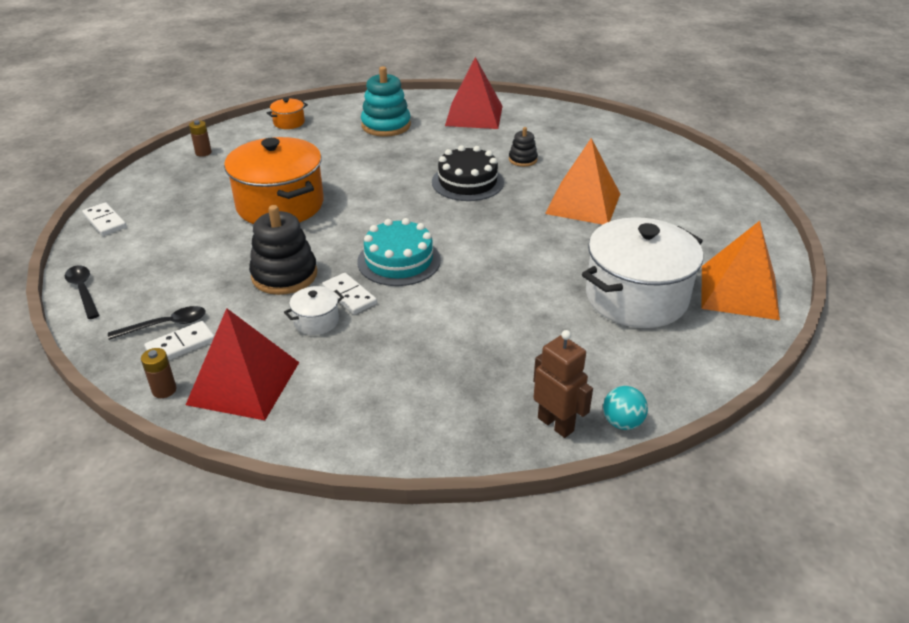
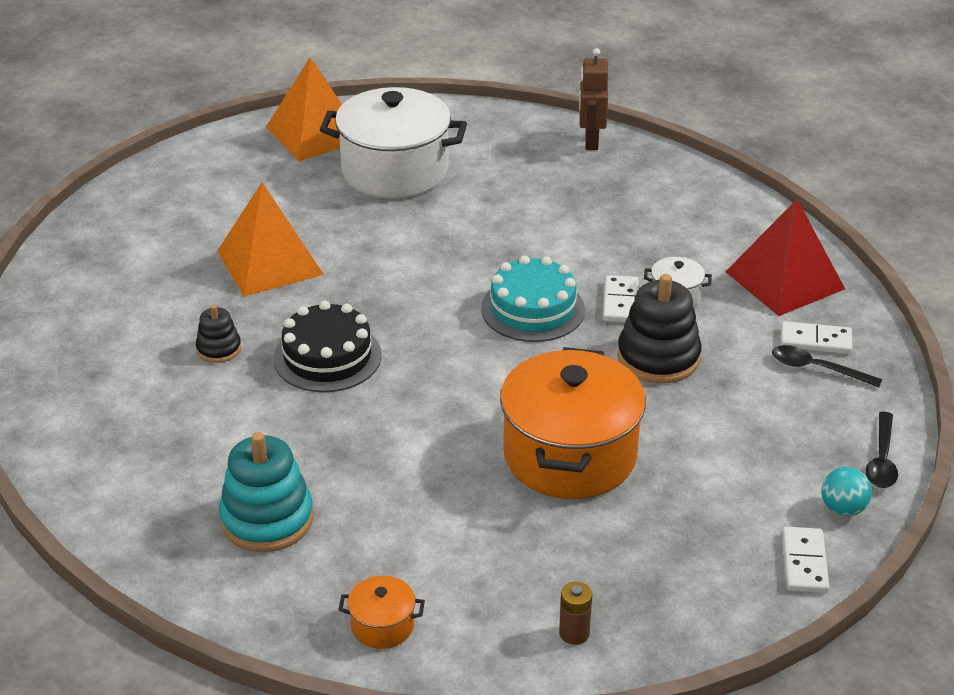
camera: 135 degrees left, 0 degrees up
(164, 390) = (855, 309): brown battery -> none
(474, 115) = (134, 459): red pyramid -> none
(622, 422) = (548, 121): turquoise ball -> turquoise ball (843, 509)

